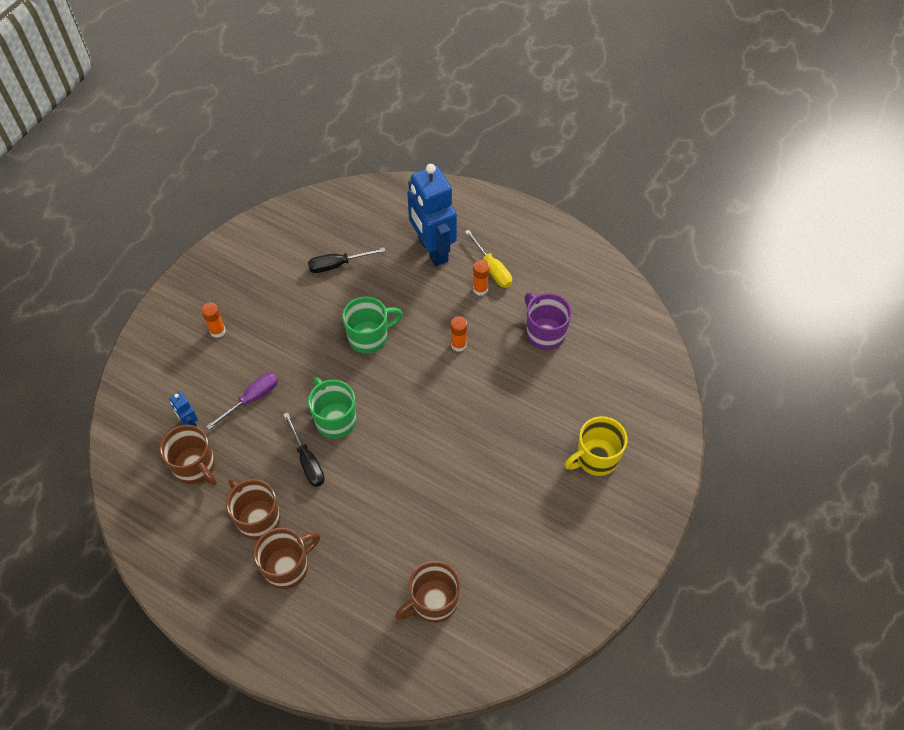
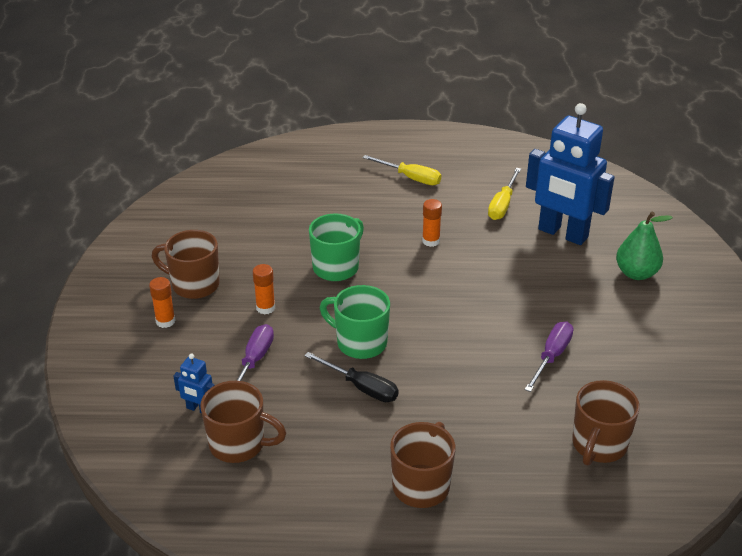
camera: 30 degrees left, 20 degrees down
(257, 518) = (350, 458): brown mug -> brown mug (194, 285)
(337, 265) = (253, 225): black screwdriver -> none
(432, 250) = (340, 184): blue robot -> blue robot (562, 234)
(463, 505) = (551, 356): none -> purple screwdriver
(480, 289) = (413, 195): orange glue stick -> orange glue stick (265, 308)
(544, 333) = (502, 205): purple mug -> yellow screwdriver
(596, 458) = (636, 273): yellow mug -> green pear

